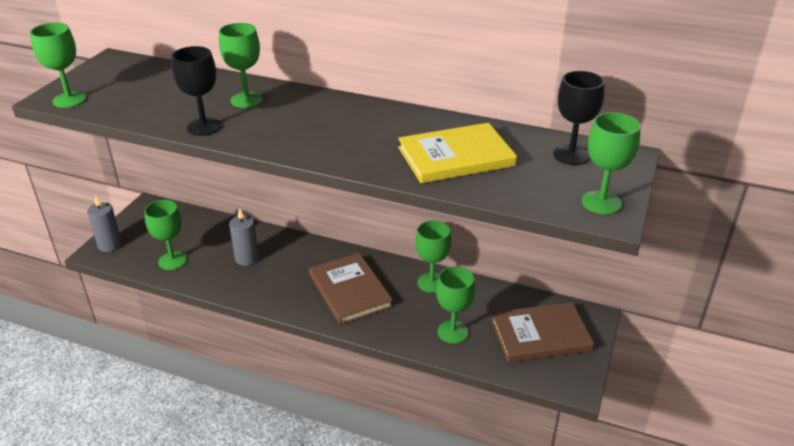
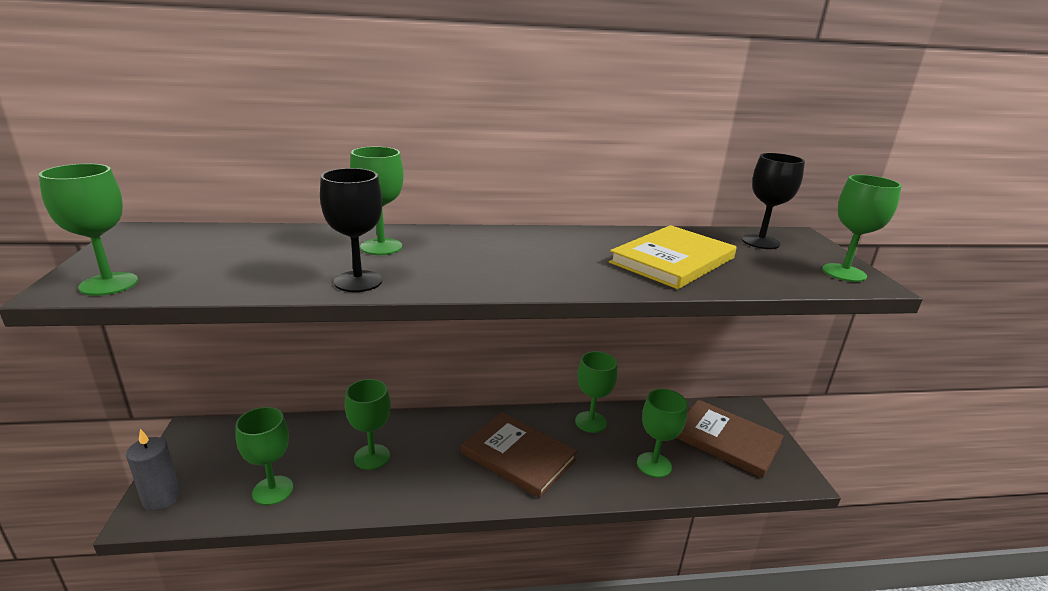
camera: 30 degrees left, 10 degrees down
(247, 258) = (372, 457): grey candle -> green goblet
(540, 335) = (727, 440): brown book -> brown book turned 75 degrees clockwise

